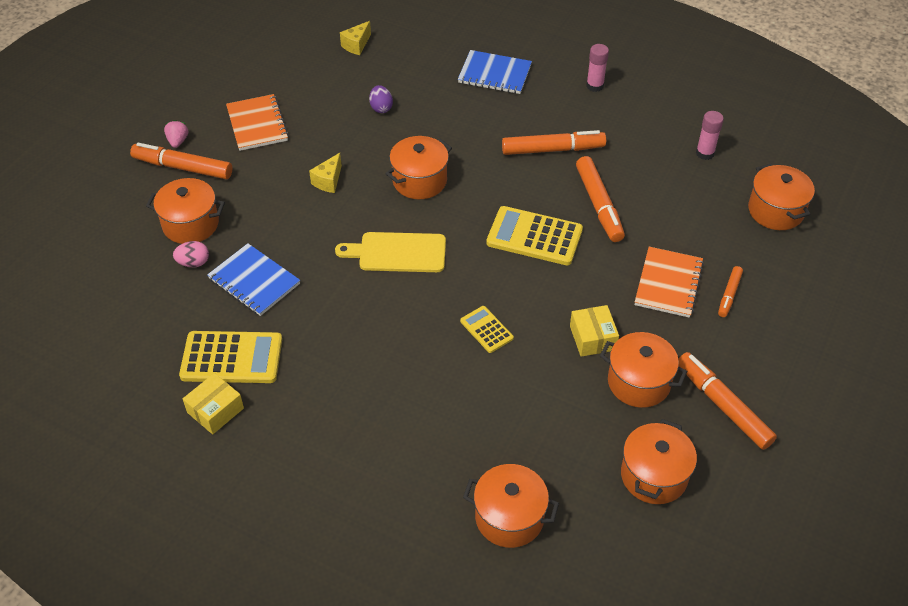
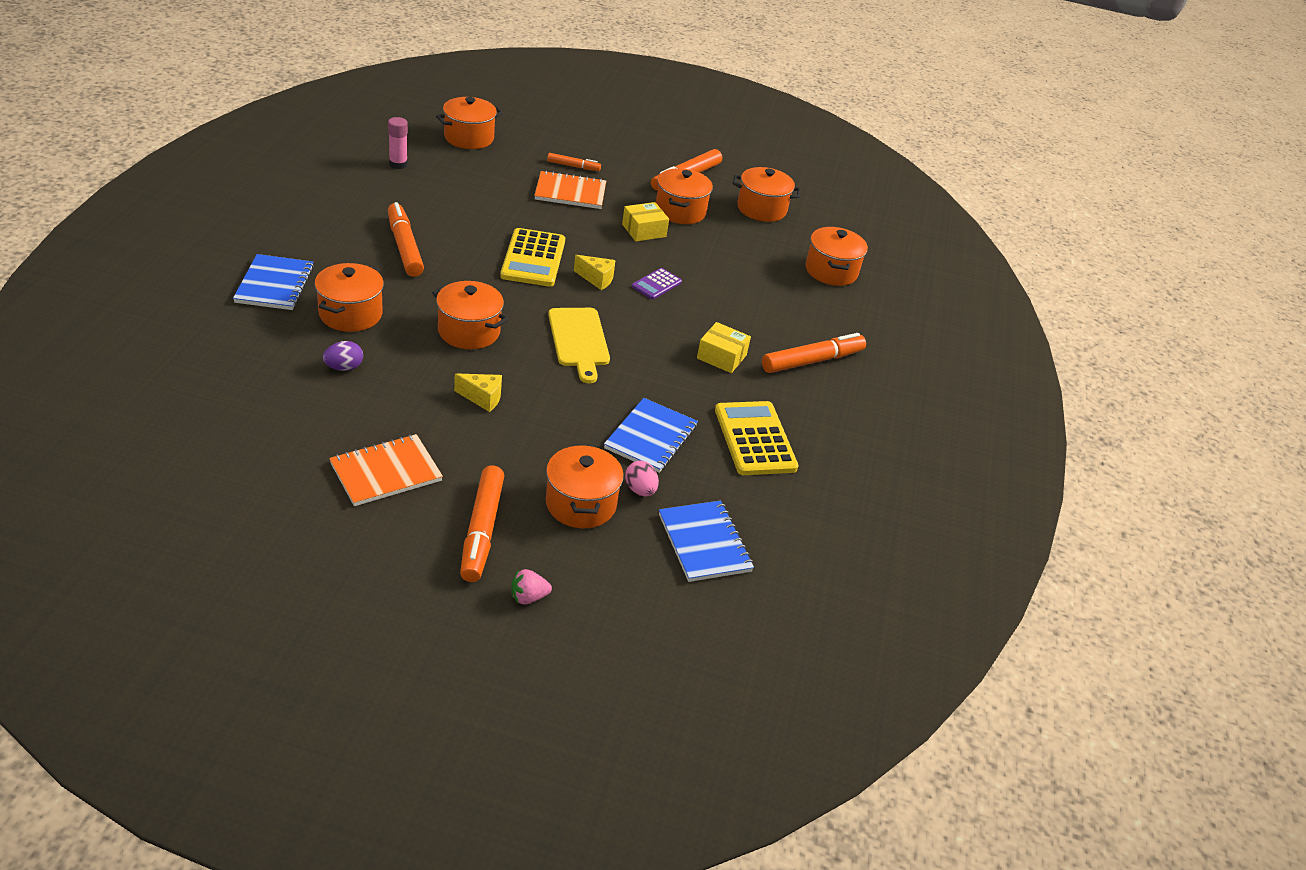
camera: 110 degrees left, 10 degrees down
(122, 292) = (704, 543): none -> blue notebook
(178, 141) = (430, 546): pink strawberry -> pink strawberry (528, 597)
(215, 410) = (818, 441): yellow box -> yellow box (721, 357)
(356, 45) = (209, 399): yellow cheese -> yellow cheese (597, 279)
(451, 113) = (350, 314): none -> orange pot
(486, 330) = (656, 284): yellow calculator -> purple calculator
(595, 86) = (295, 219): pink glue stick -> none
(599, 204) = (480, 222): orange marker -> orange marker (811, 361)

